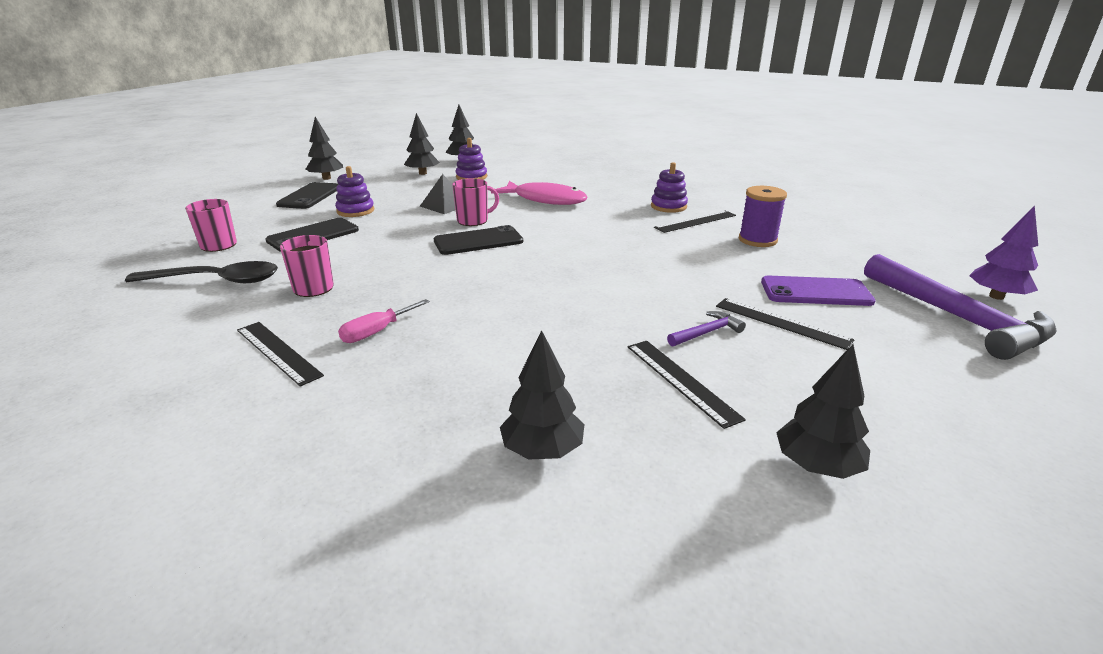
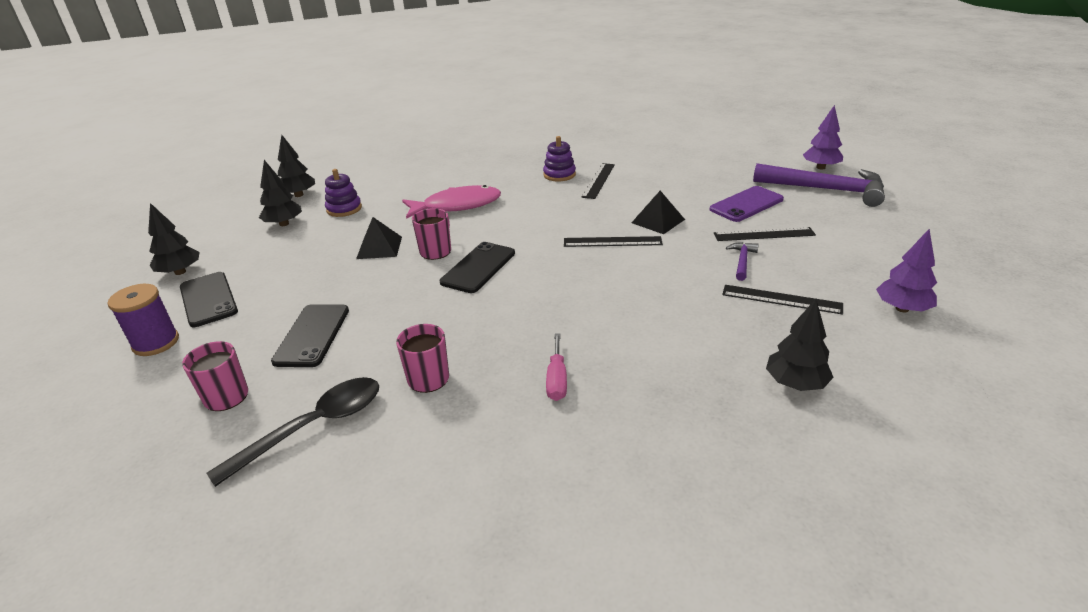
camera: 40 degrees left, 5 degrees up
(278, 352) = (518, 441): black ruler -> black ruler (612, 242)
(355, 211) = (300, 292): purple stacking toy -> none
(688, 269) = (658, 221): none -> black pyramid
(757, 240) = (659, 180): purple spool -> purple spool (156, 343)
(816, 466) = (902, 308): black tree -> purple tree

